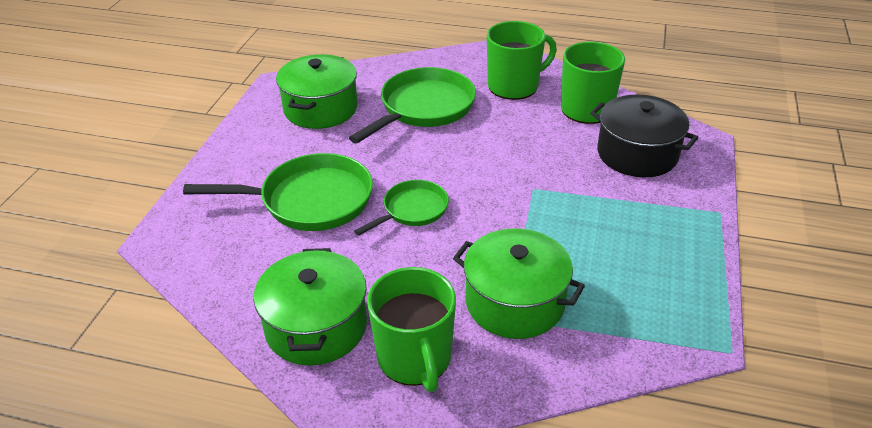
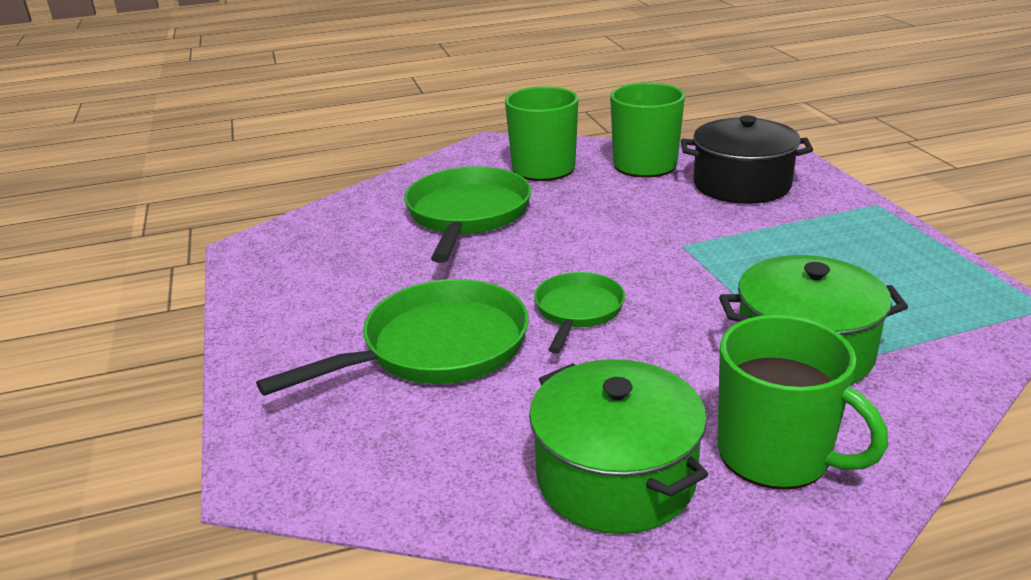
camera: 30 degrees left, 10 degrees down
(320, 109) = (336, 254): green pot -> none

